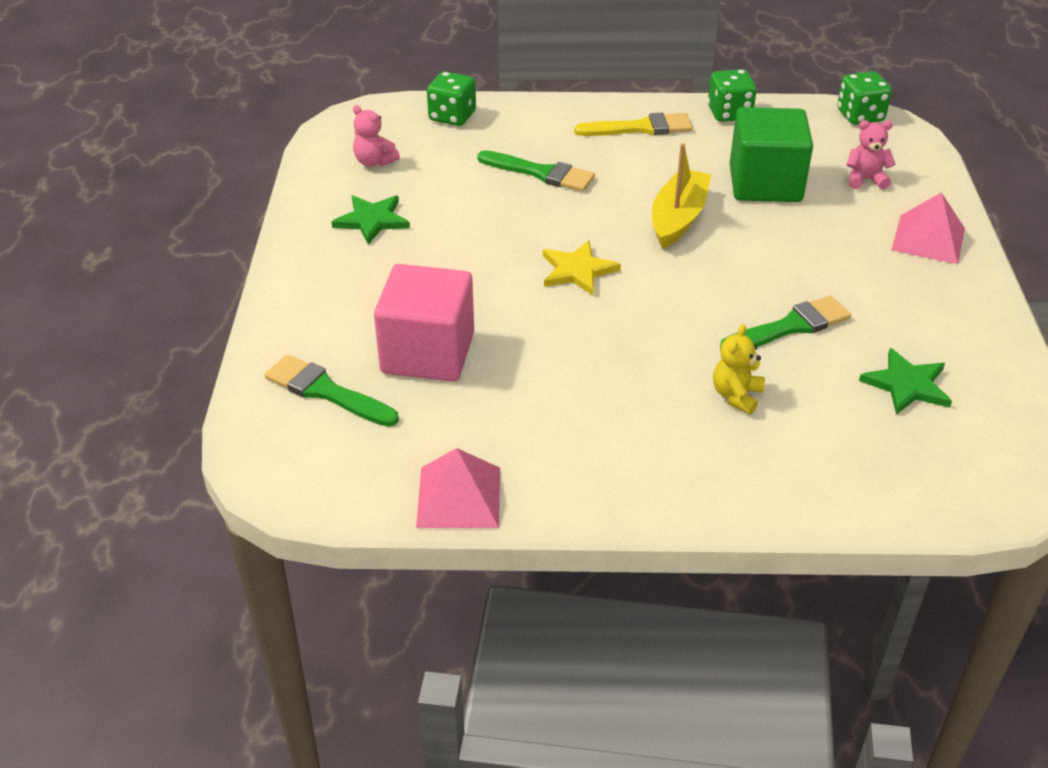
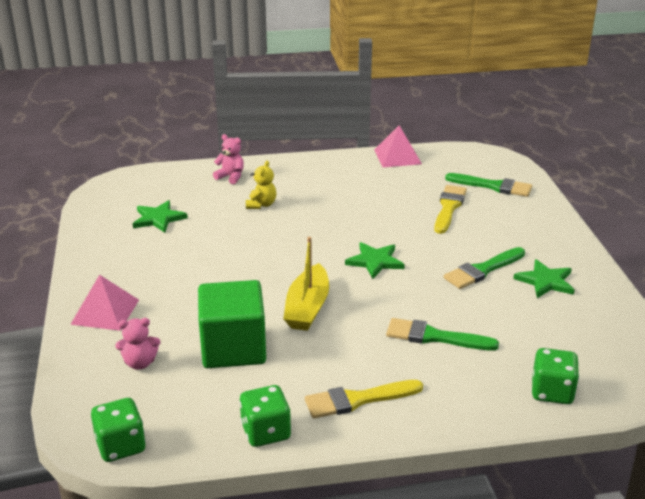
camera: 170 degrees right, 10 degrees down
(374, 162) = (585, 332): pink teddy bear -> pink teddy bear (231, 177)
(428, 353) = (449, 207): pink cube -> yellow brush
(577, 270) = (375, 261): yellow star -> green star
(790, 326) = (225, 242): green brush -> green brush (482, 270)

